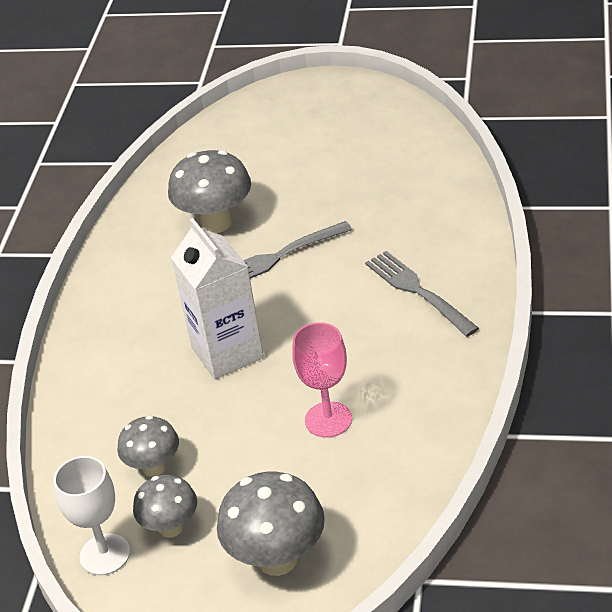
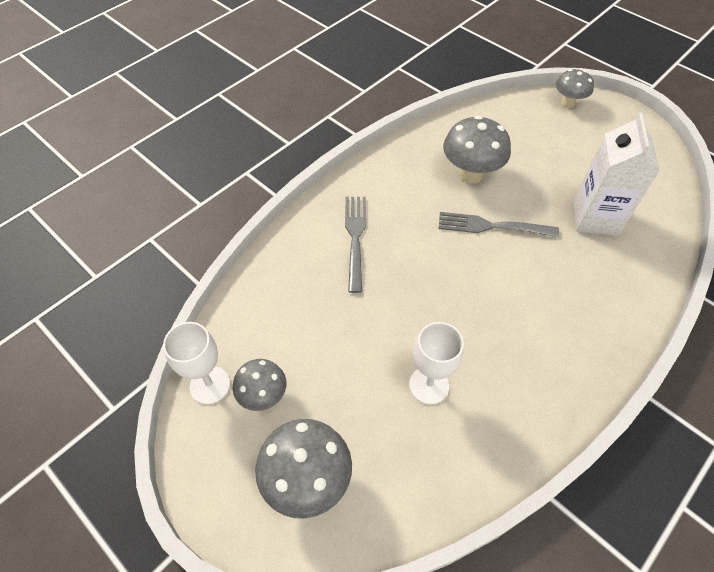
camera: 30 degrees right, 15 degrees up
(154, 468) = (290, 338): grey mushroom -> grey mushroom (568, 103)
(227, 353) = (403, 280): white carton -> white carton (595, 218)
(328, 420) = (429, 385): pink goblet -> white goblet
(418, 291) = (570, 319): grey fork -> grey fork (355, 238)

